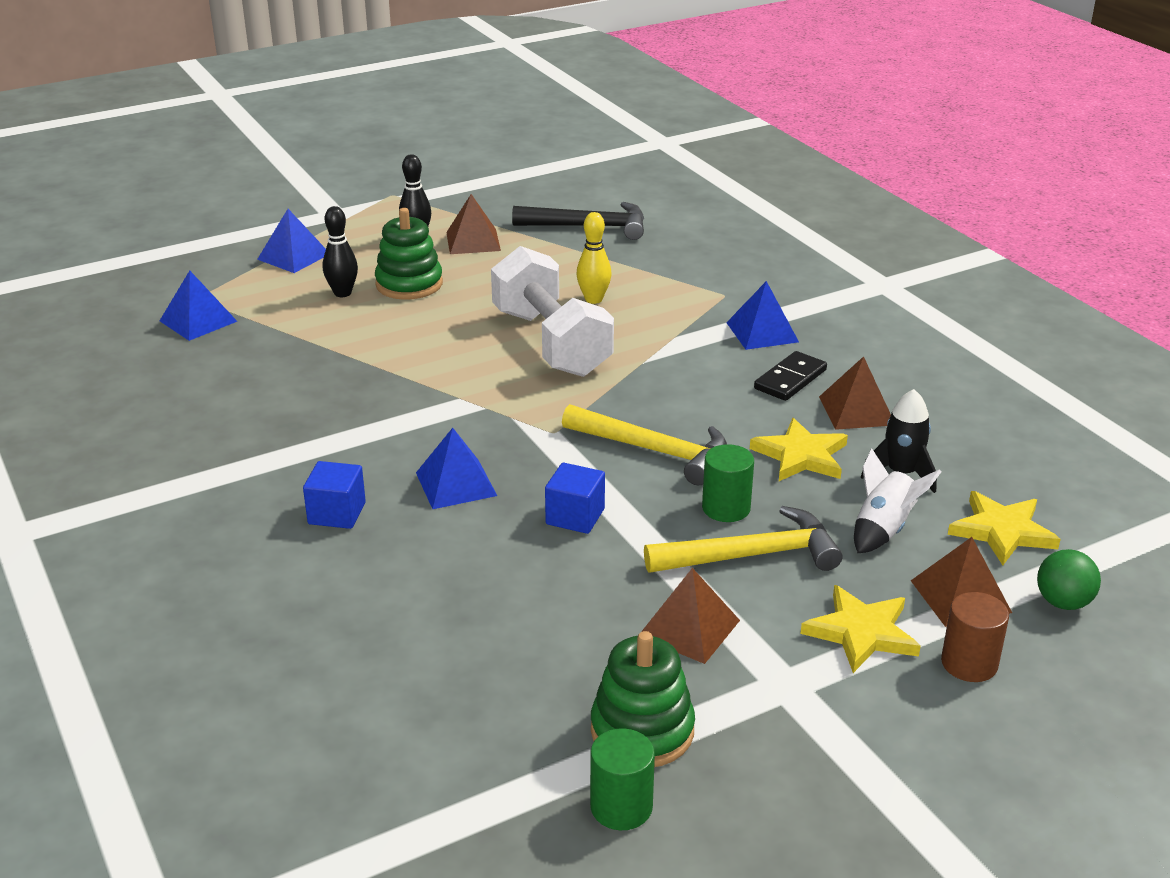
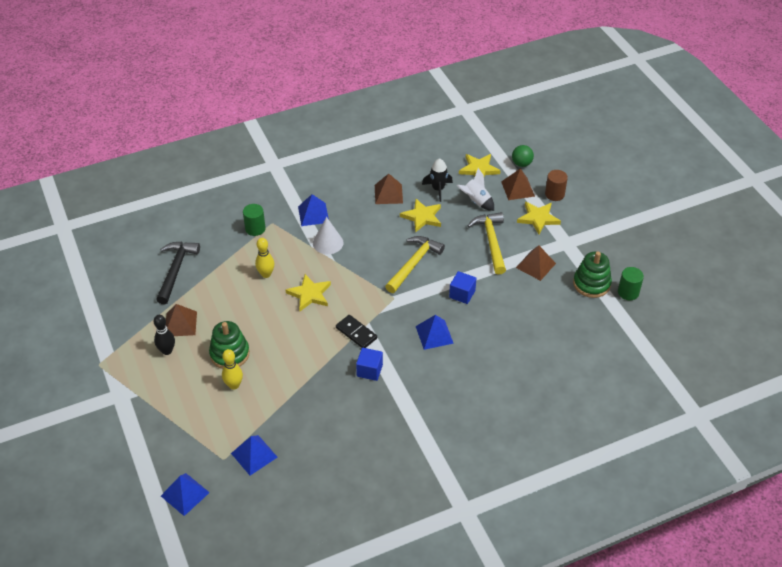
camera: 85 degrees left, 15 degrees up
(294, 256) = (178, 412): blue pyramid -> blue pyramid (185, 494)
(337, 513) = (454, 378): blue cube -> blue cube (369, 370)
(342, 293) = (234, 385): black bowling pin -> yellow bowling pin
(551, 343) = (309, 294): white dumbbell -> yellow star
(689, 352) = (328, 243): none -> white cone
(726, 508) = (459, 245): green cylinder -> green cylinder (255, 229)
(790, 379) = (359, 211): black domino -> black domino (356, 333)

